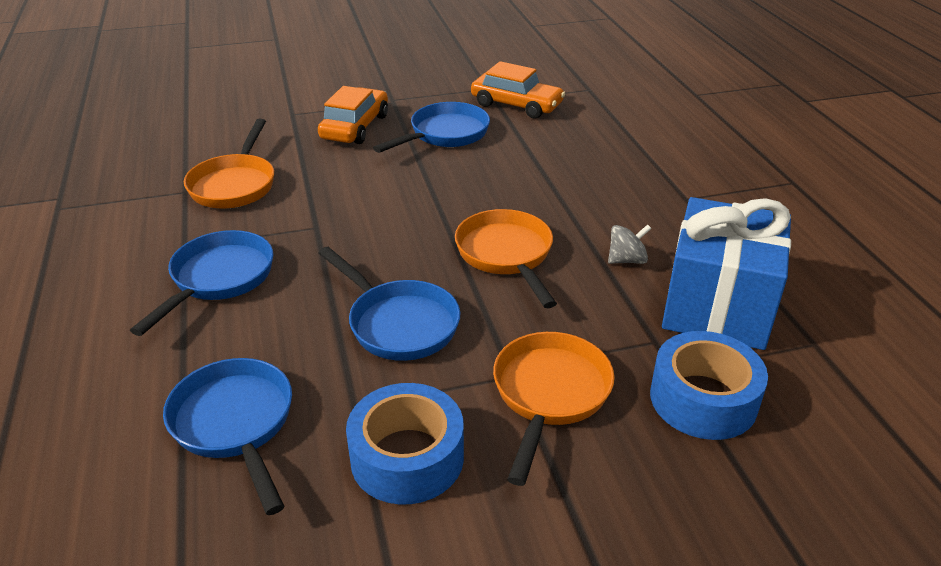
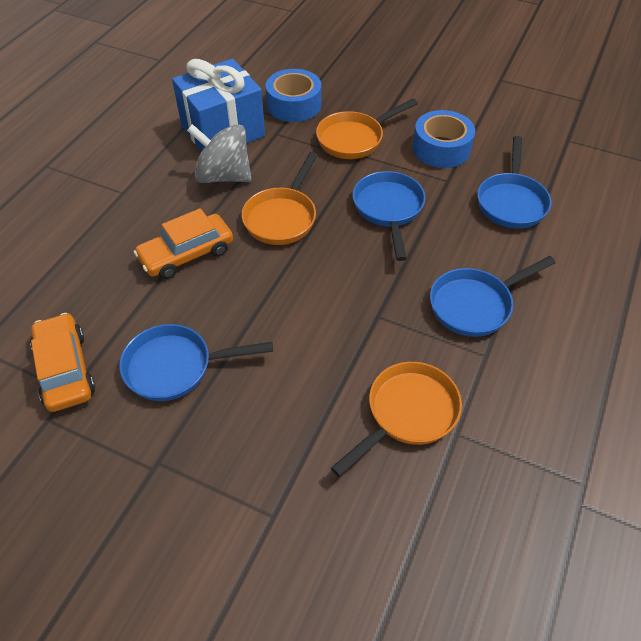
camera: 140 degrees left, 15 degrees up
(355, 127) = (236, 438): orange car -> orange car (186, 254)
(626, 260) = (223, 176): grey spinning top -> grey spinning top, size x2.03

